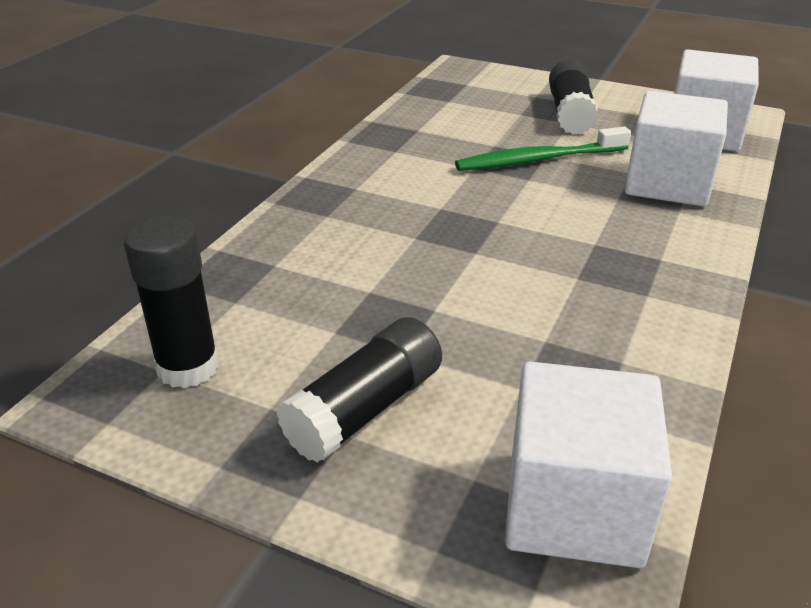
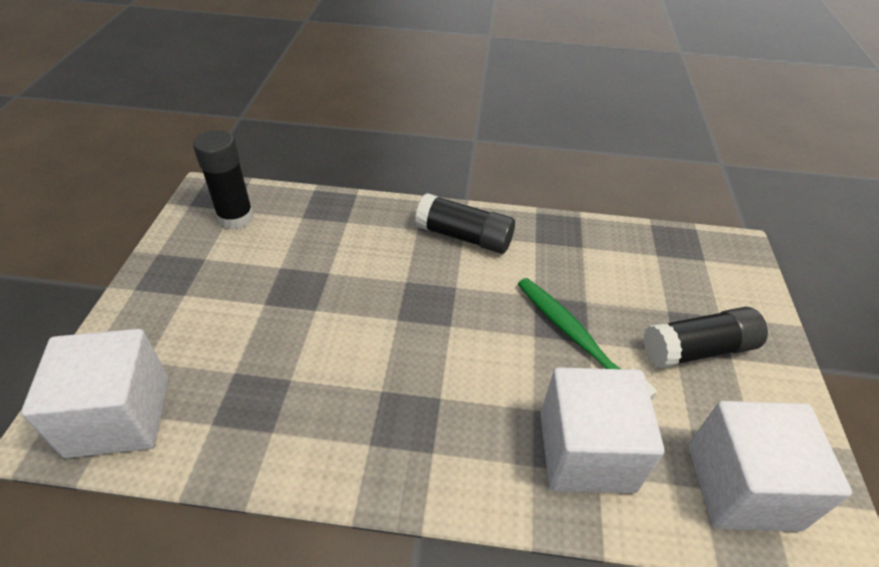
camera: 70 degrees right, 10 degrees up
(365, 409) = (205, 298): black glue stick -> black glue stick (464, 237)

